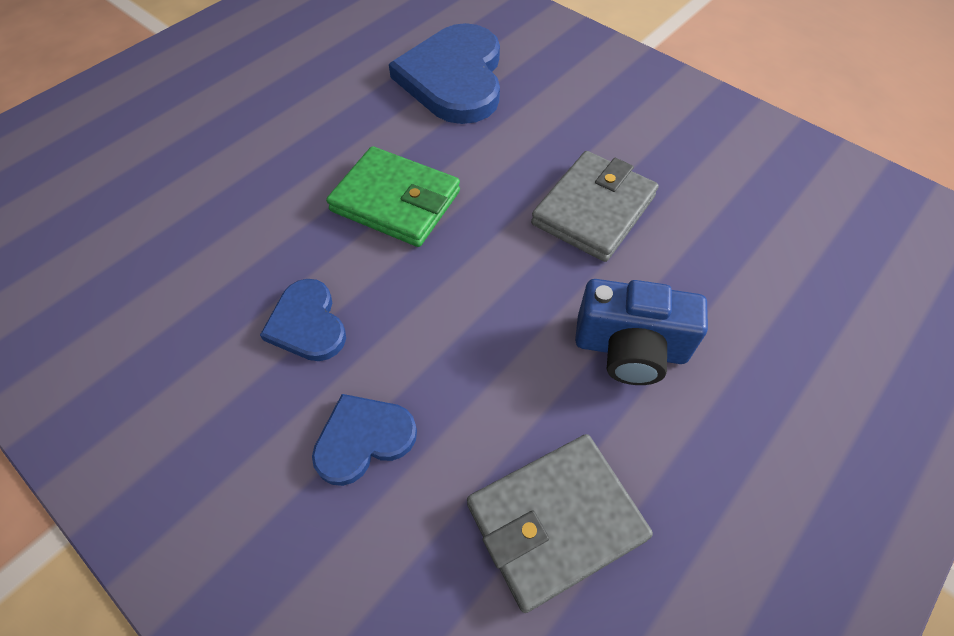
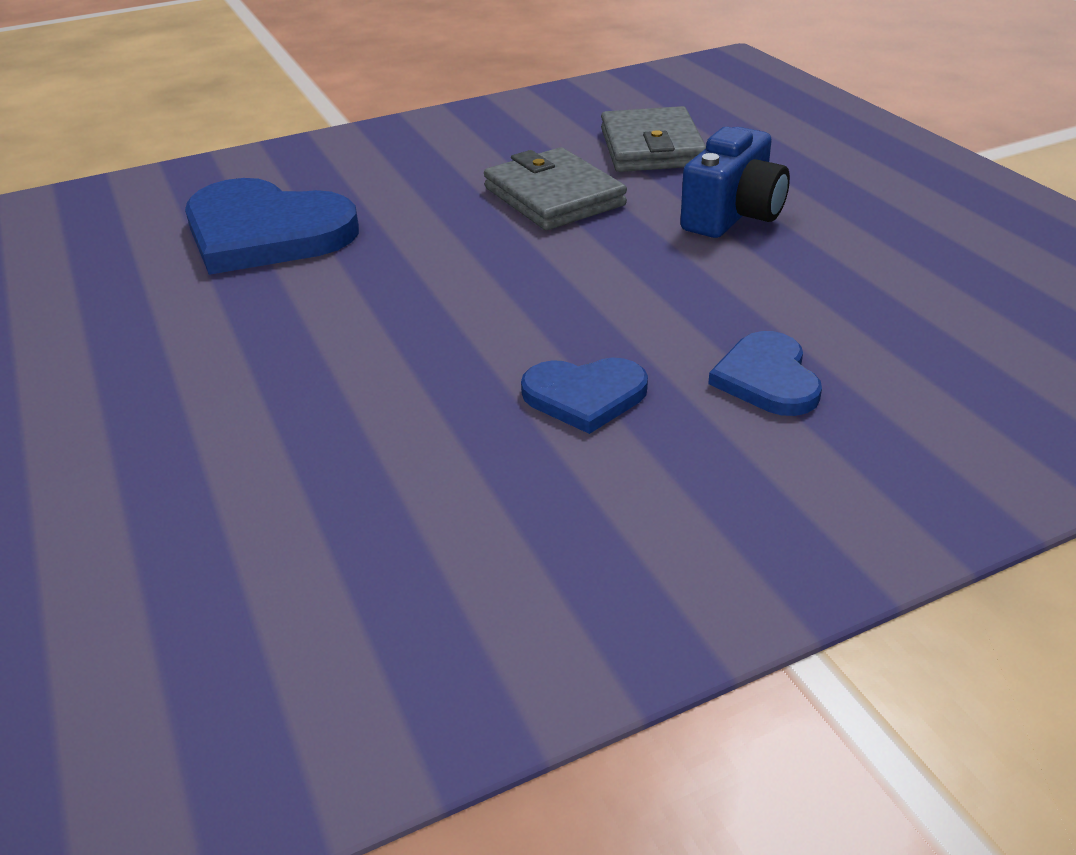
camera: 65 degrees left, 20 degrees down
(396, 201) = (437, 305): green wallet -> none
(555, 521) = (897, 287): grey wallet -> grey wallet (651, 147)

